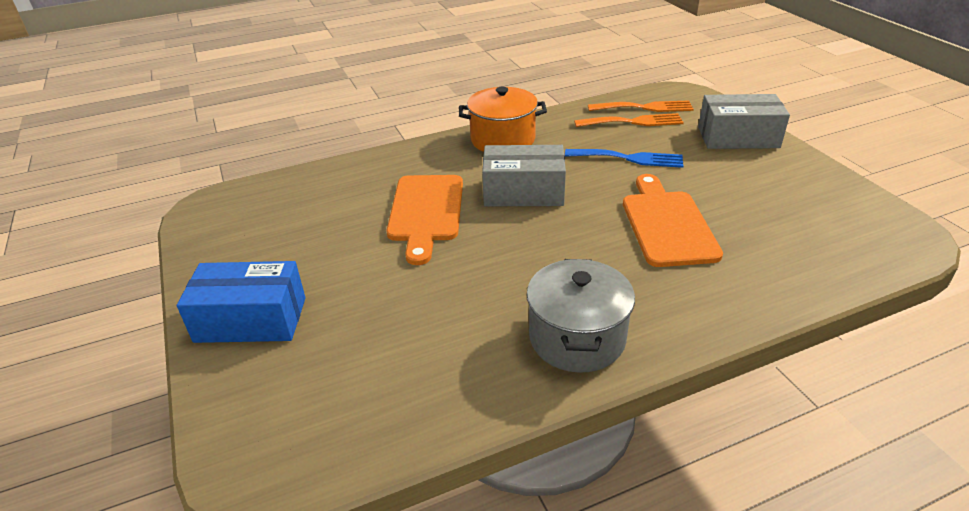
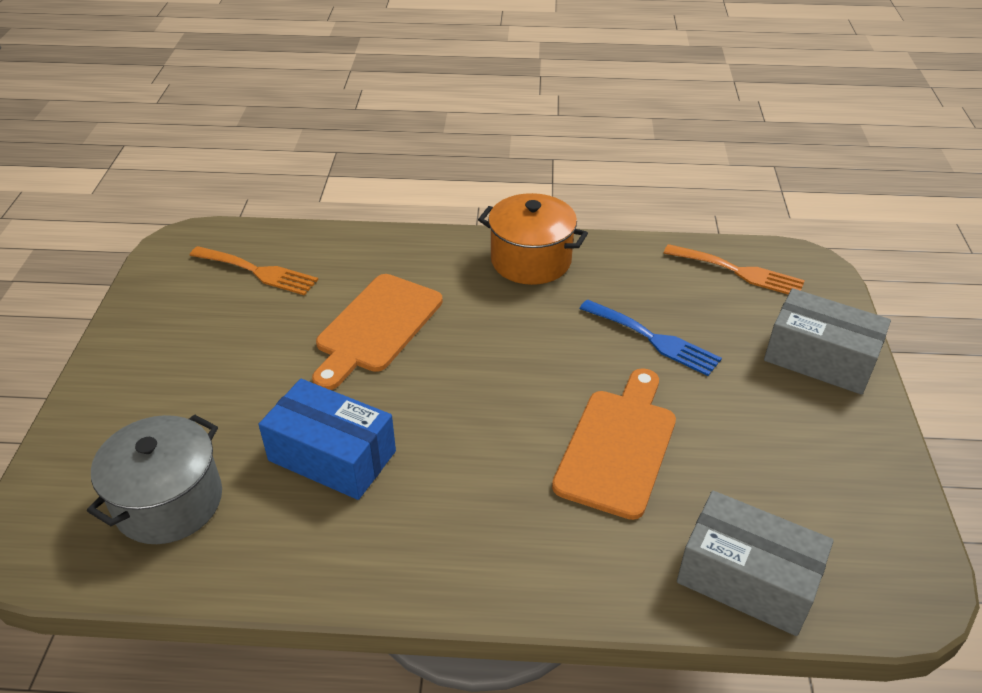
camera: 25 degrees right, 5 degrees up
(251, 320) = (134, 388): blue box -> blue box (332, 456)
(523, 192) = (495, 340): grey box -> grey box (747, 578)
(577, 338) = (401, 543): grey pot -> grey pot (169, 502)
(633, 122) = (706, 288): orange fork -> orange fork (258, 272)

